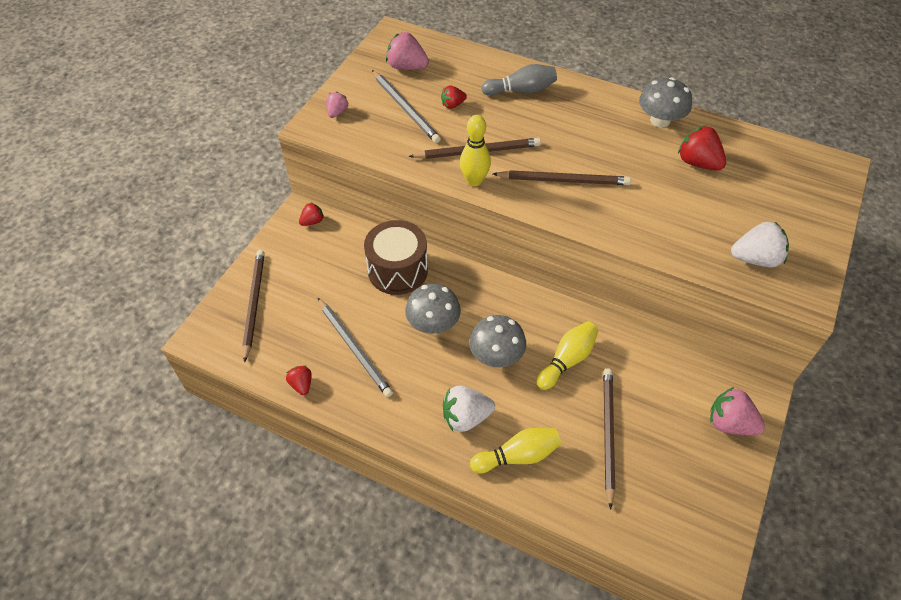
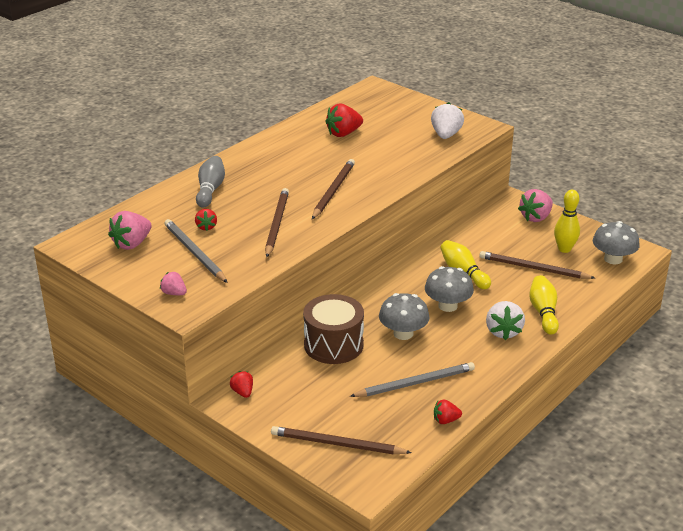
camera: 75 degrees left, 20 degrees down
(405, 108) = (194, 253): grey pencil -> grey pencil turned 105 degrees counterclockwise
(474, 181) = (312, 231): yellow bowling pin -> yellow bowling pin (564, 249)
(660, 120) = (288, 137): grey mushroom -> grey mushroom (613, 259)

